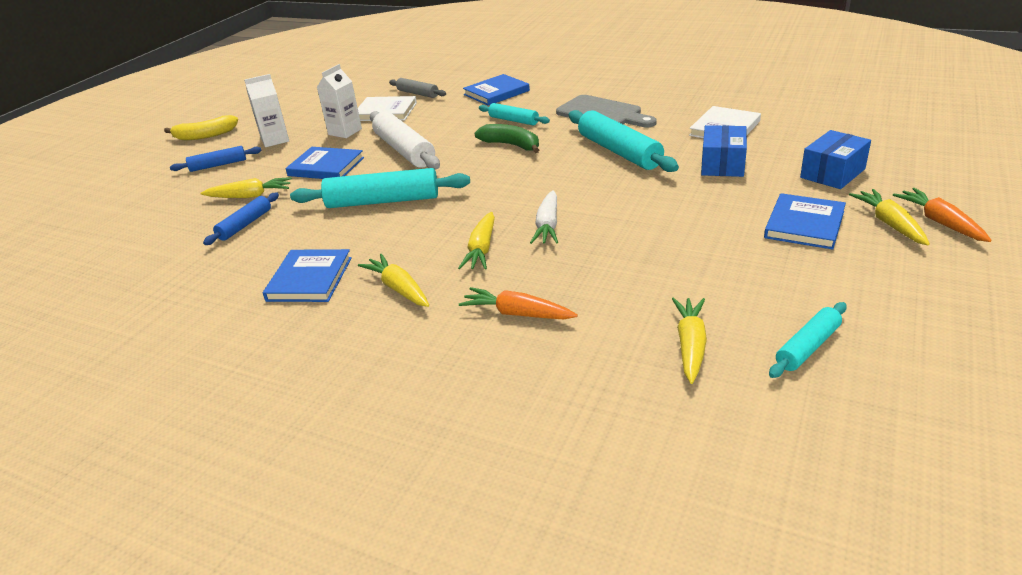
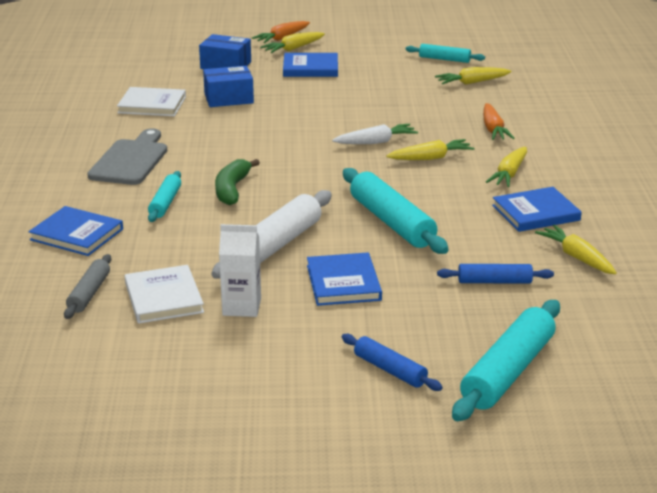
camera: 120 degrees left, 5 degrees down
(205, 136) = (311, 437): yellow banana -> none
(250, 196) = (441, 305): yellow carrot -> yellow carrot (576, 257)
(275, 140) = (293, 356): white carton -> none
(619, 152) = (223, 138): turquoise rolling pin -> turquoise rolling pin (508, 372)

